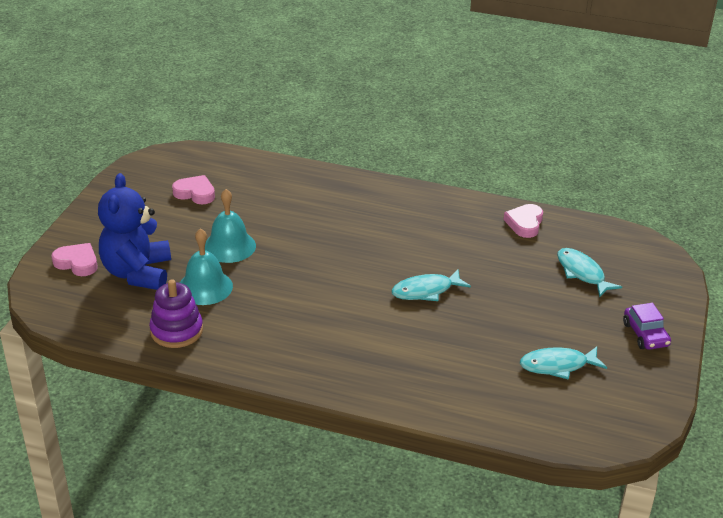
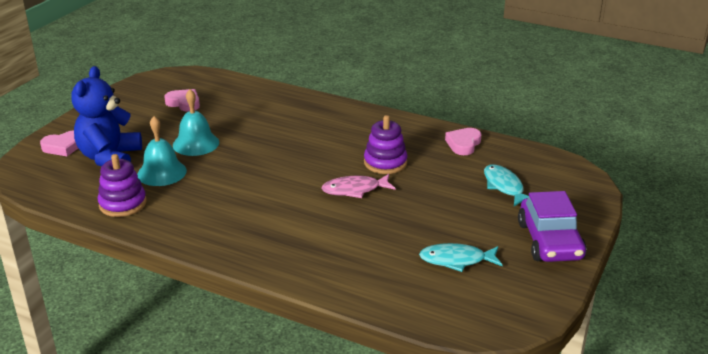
camera: 10 degrees right, 5 degrees down
(77, 263) = (63, 147): pink heart -> pink heart turned 120 degrees clockwise
(426, 291) = (355, 190): turquoise fish -> pink fish
(448, 254) = (385, 163): none -> purple stacking toy
(645, 334) = (550, 241): purple car -> purple car, size x1.68

